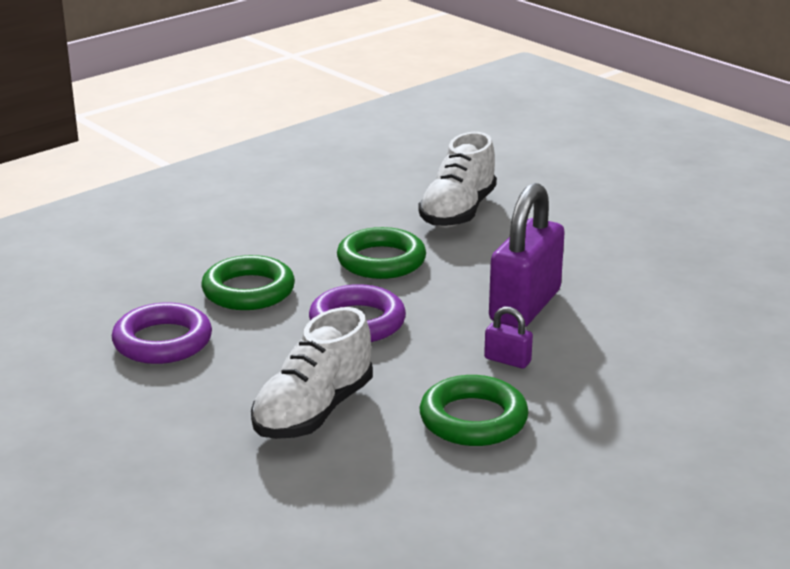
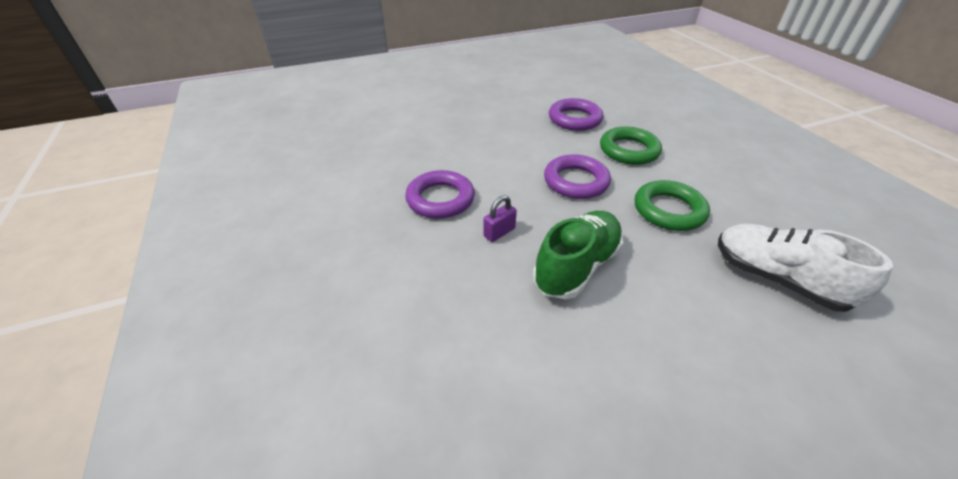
camera: 110 degrees right, 15 degrees up
(313, 412) = (482, 149): white shoe -> none
(473, 419) = (440, 199): green ring -> purple ring
(525, 306) = (576, 266): purple padlock -> green shoe

